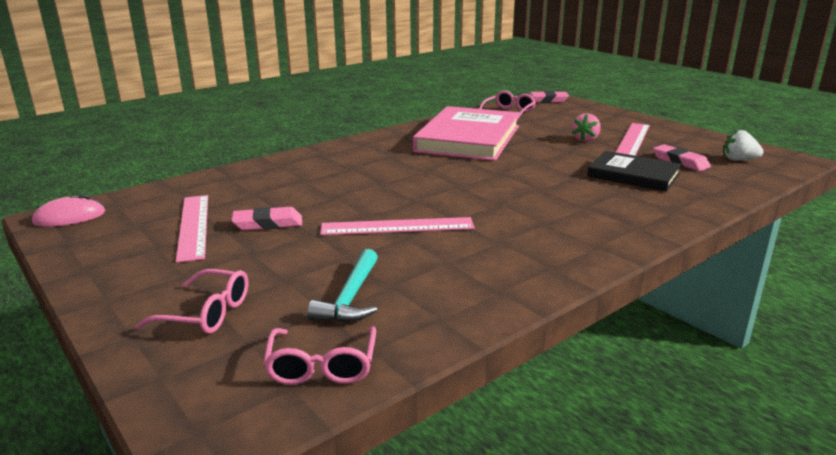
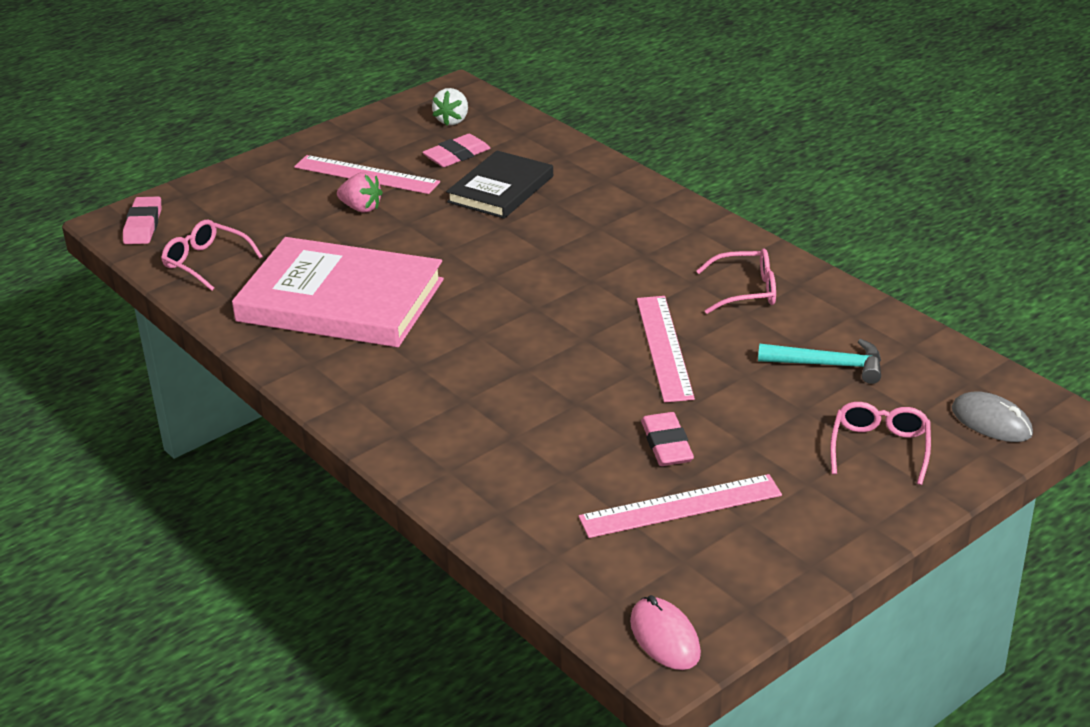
camera: 90 degrees left, 10 degrees up
(208, 391) = (991, 422): none -> grey mouse
(322, 366) = (940, 369): pink glasses -> pink glasses (746, 291)

